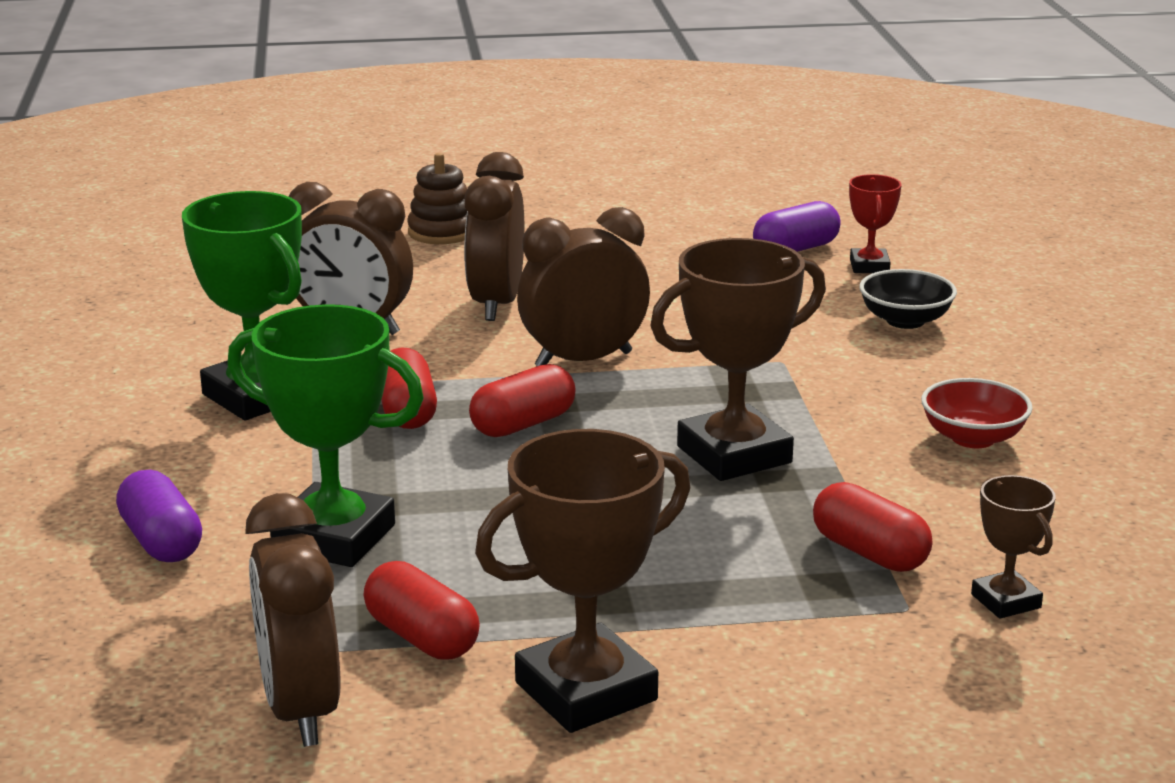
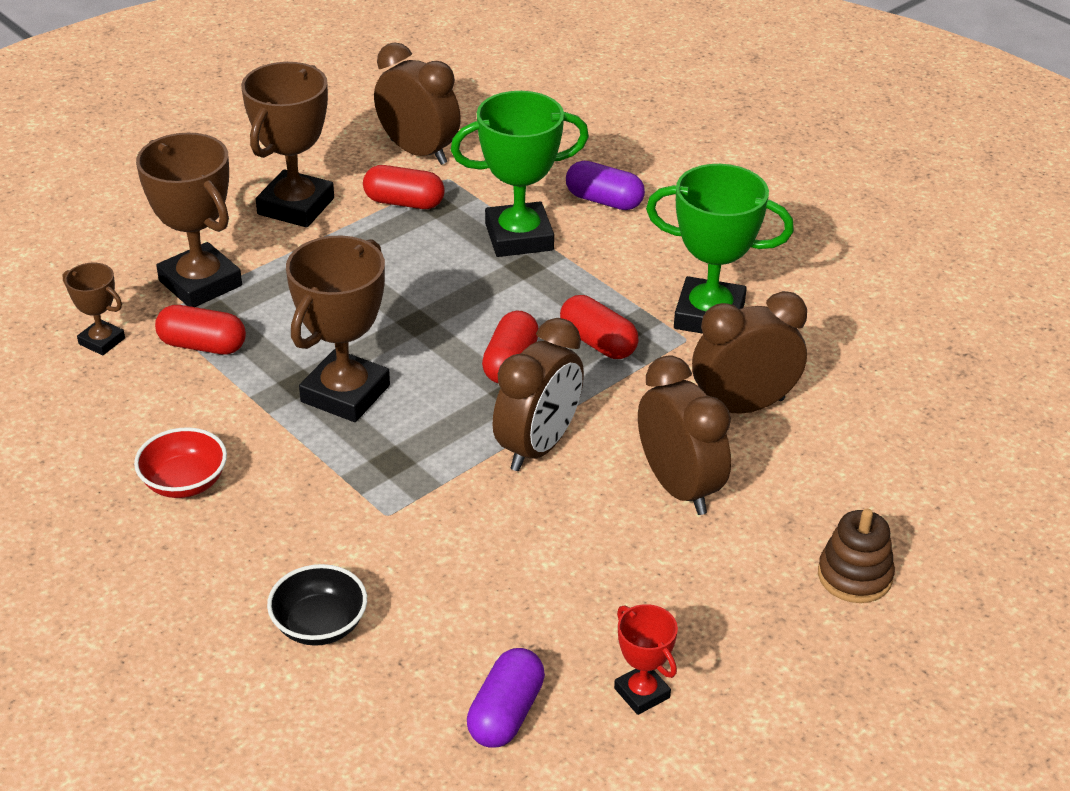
camera: 145 degrees right, 15 degrees up
(821, 628) = (200, 283): none -> brown trophy
(869, 266) = (410, 714): red trophy -> red trophy (642, 693)

